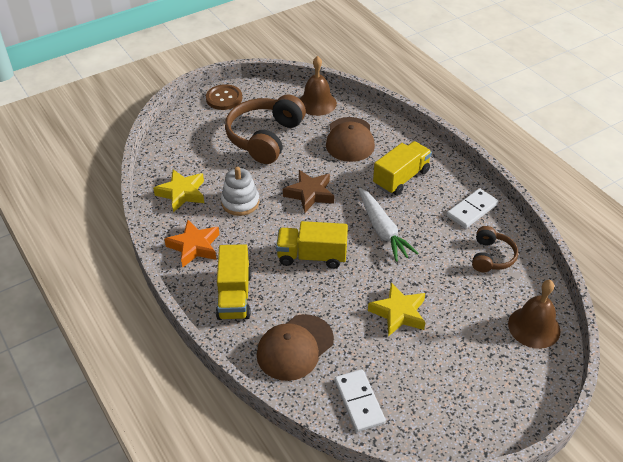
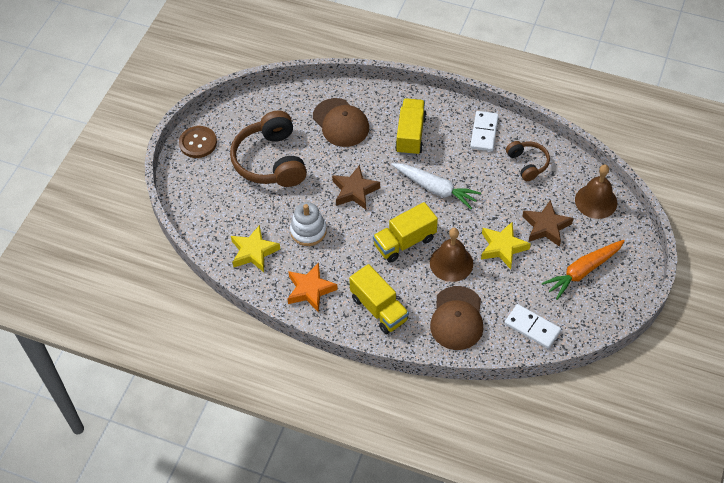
camera: 35 degrees left, 10 degrees up
(317, 103) = (282, 102): brown bell -> brown bell (451, 263)
(459, 320) = (546, 226): none -> brown star
(461, 383) = (583, 271): none -> orange carrot

